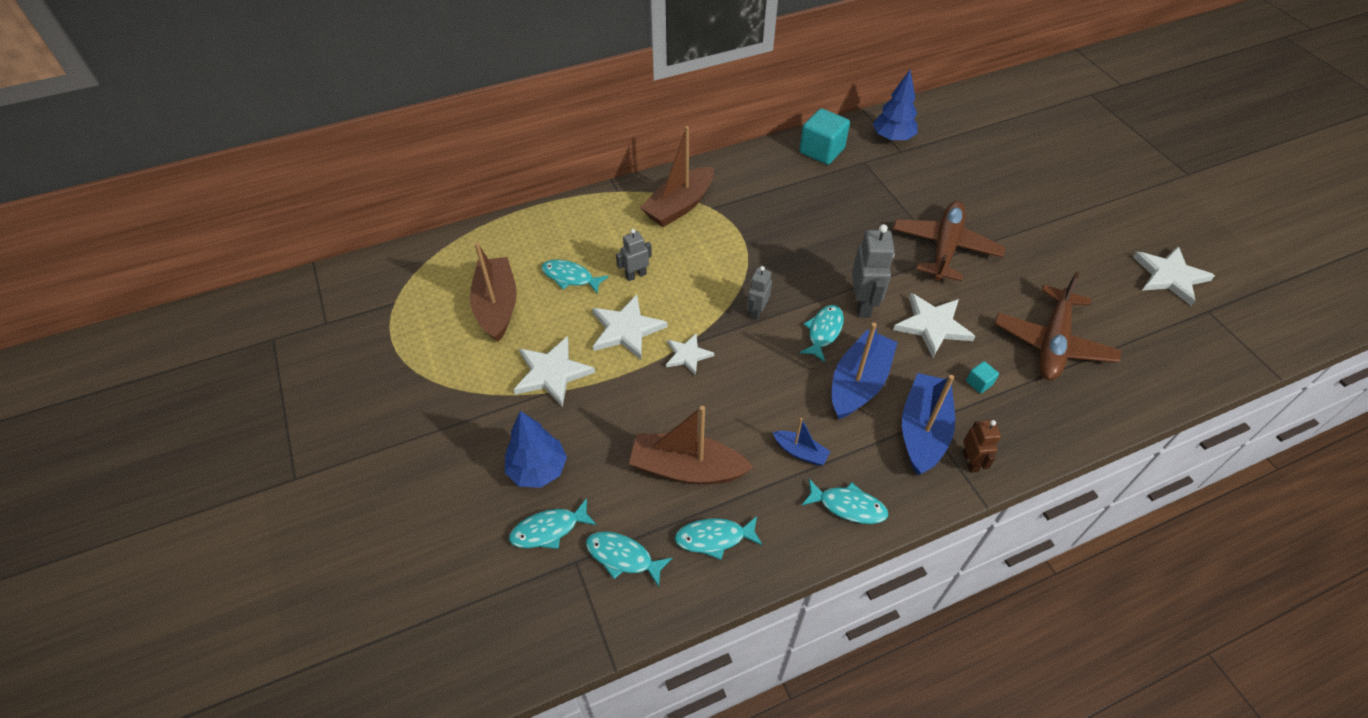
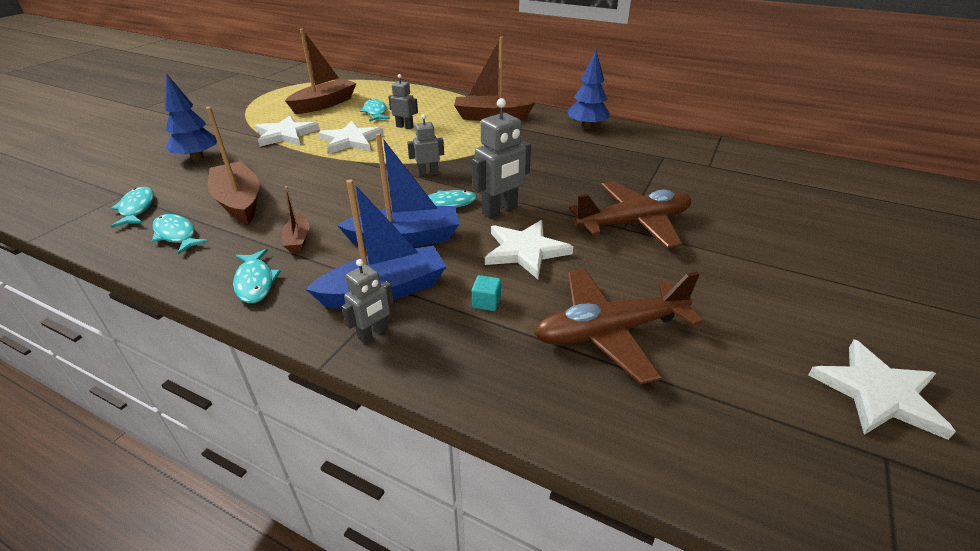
camera: 50 degrees right, 15 degrees down
(549, 529) = (147, 178): turquoise fish -> none
(687, 355) = (351, 166): white star -> none
(800, 452) = (298, 239): blue boat -> brown boat
(821, 151) = (640, 138): turquoise cube -> none
(892, 138) = (716, 157): blue tree -> blue tree (587, 127)
(970, 461) = (373, 333): brown robot -> grey robot

